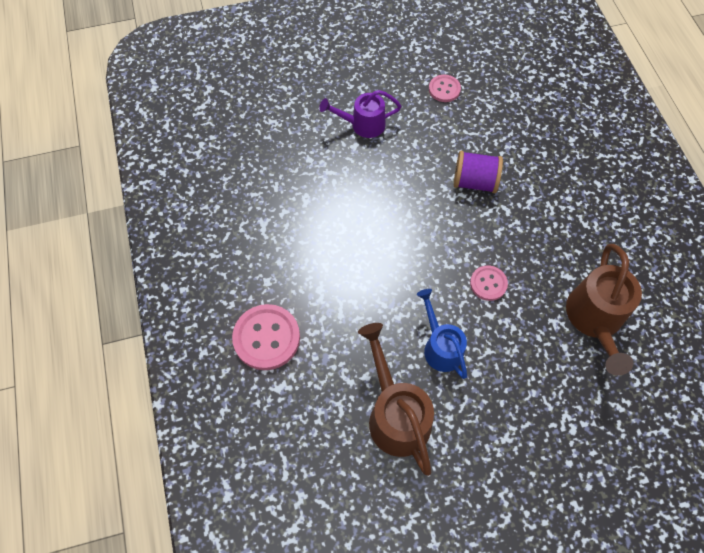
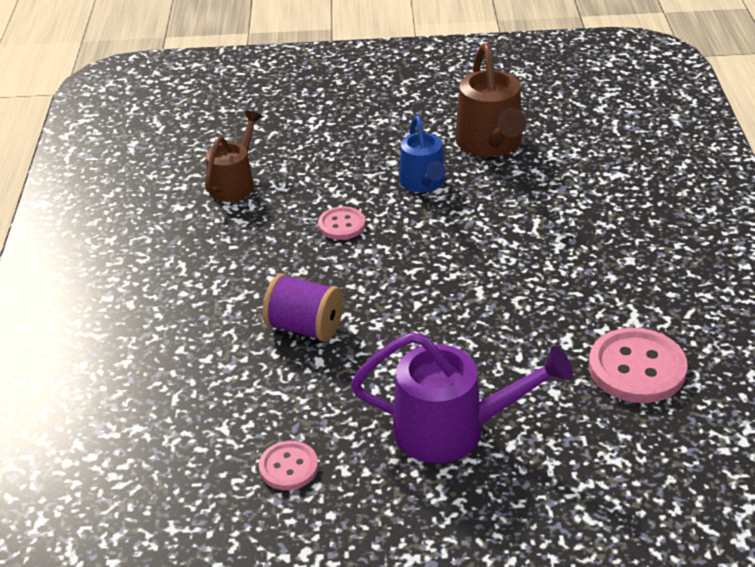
camera: 165 degrees left, 25 degrees down
(266, 338) = (631, 211): pink button -> pink button (637, 368)
(362, 125) = (453, 430): purple watering can -> purple watering can, size x1.52
(594, 320) = (235, 183): brown watering can -> brown watering can, size x0.66

